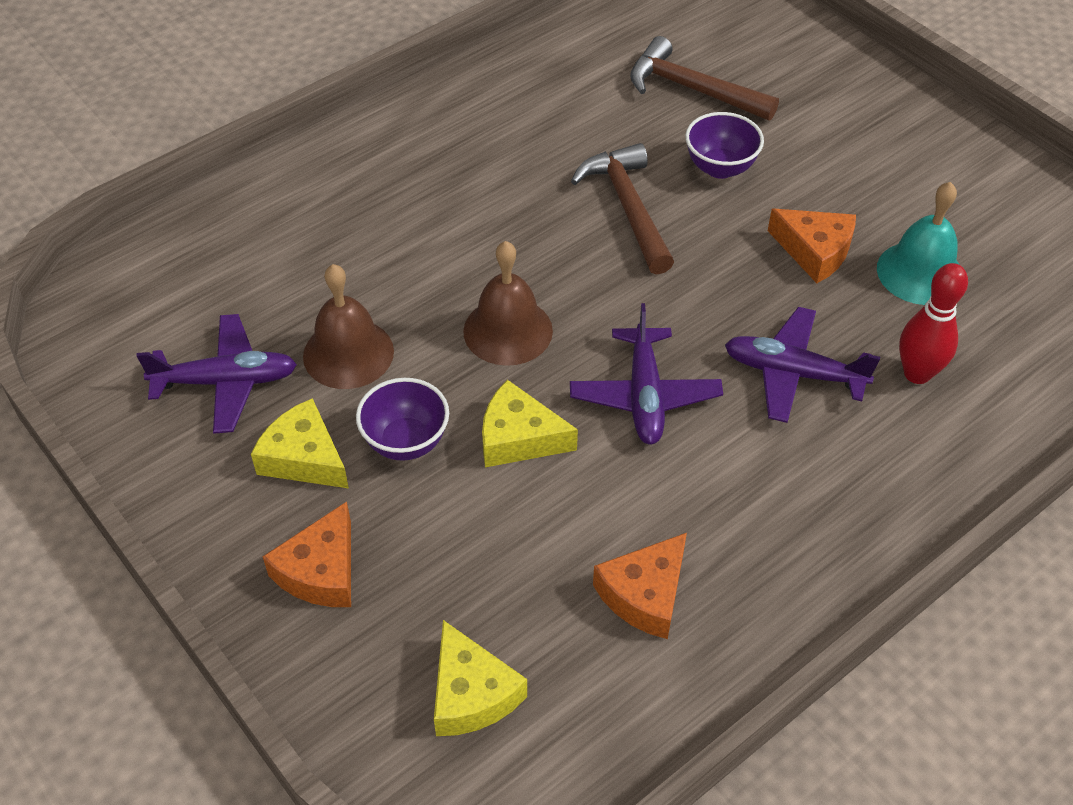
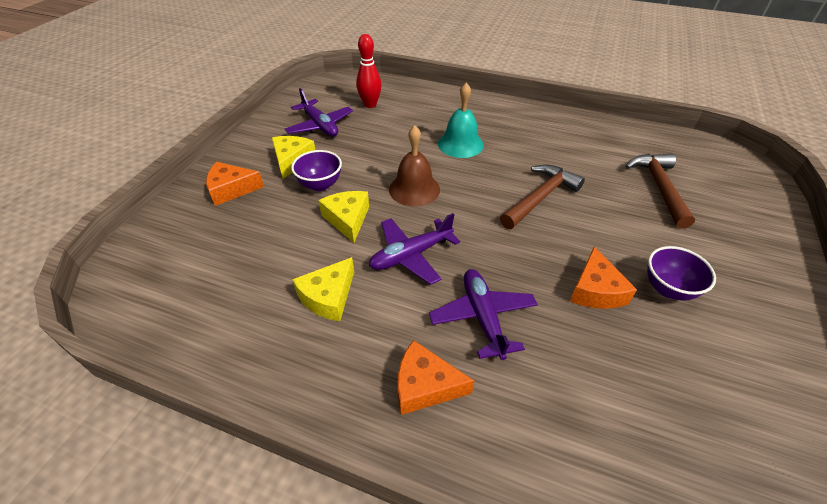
camera: 60 degrees right, 5 degrees down
(348, 353) = (360, 149): brown bell -> none
(471, 694) = (177, 264): yellow cheese -> yellow cheese (328, 297)
(645, 594) = (269, 309): orange cheese -> orange cheese (425, 385)
(720, 168) = (613, 221): purple bowl -> purple bowl (668, 289)
(917, 373) = (542, 390): red bowling pin -> red bowling pin (370, 104)
(920, 272) = (639, 357): turquoise bell -> turquoise bell (460, 144)

